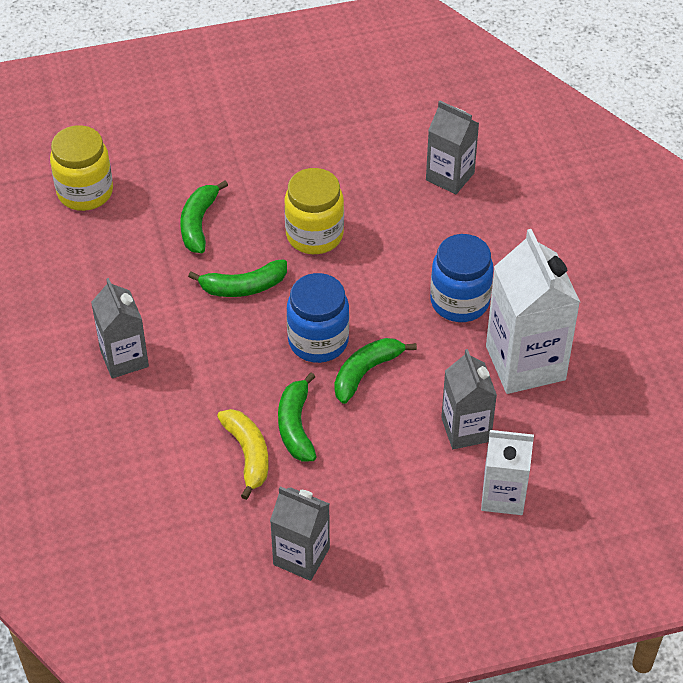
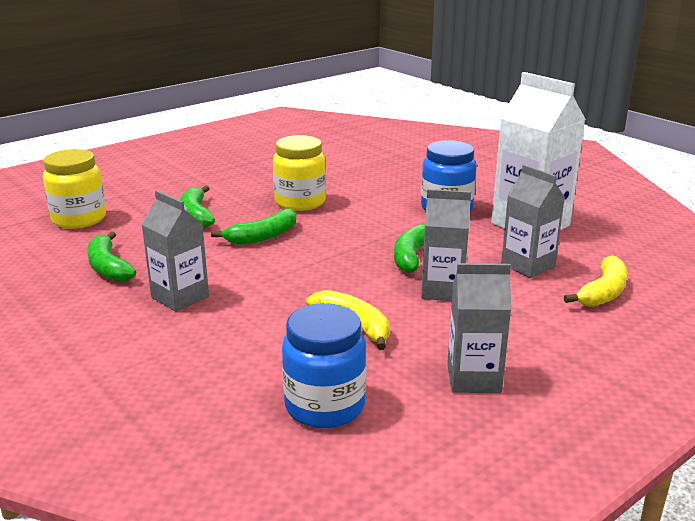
camera: 25 degrees left, 25 degrees down
(296, 426) = (382, 298): green banana -> green banana (108, 267)
(318, 341) = (354, 249): blue jar -> blue jar (325, 406)
(450, 176) = (377, 162): grey carton -> grey carton (442, 290)
(503, 496) = (603, 292): white carton -> yellow banana

